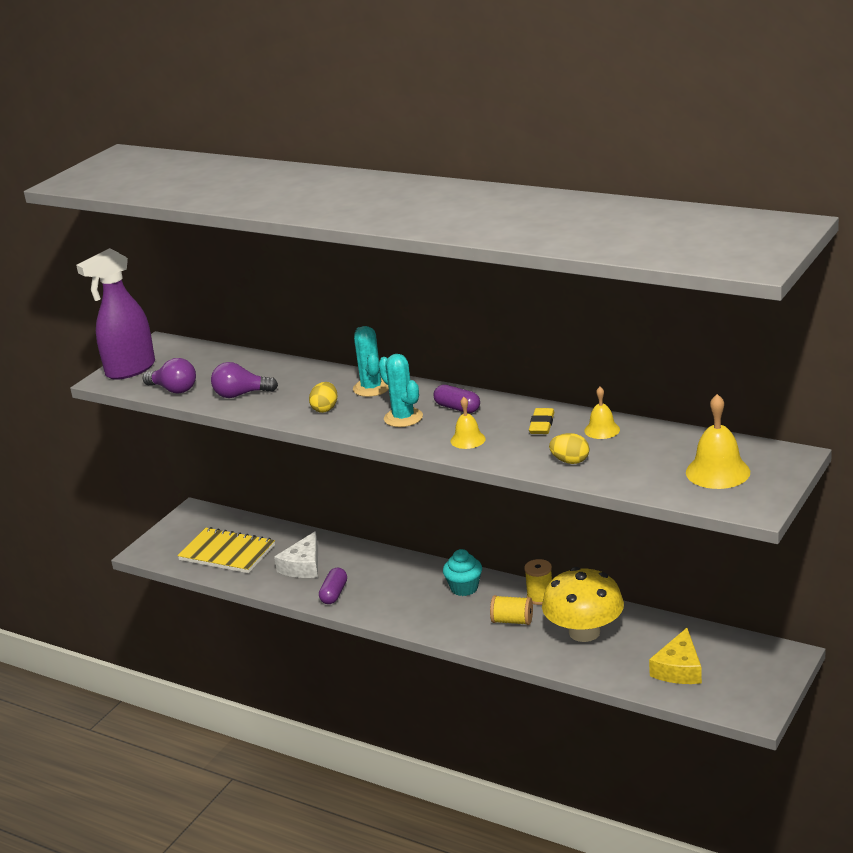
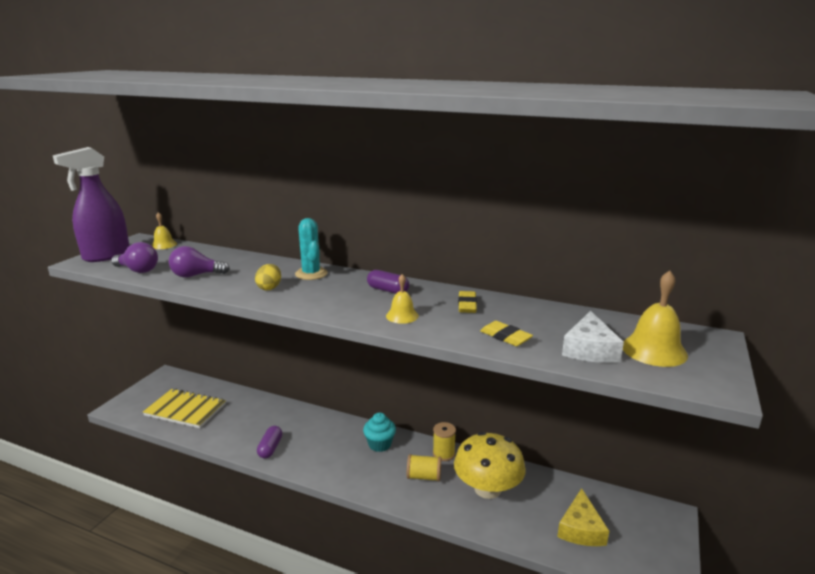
camera: 10 degrees left, 5 degrees down
(303, 566) = (246, 422): white cheese -> white cheese (589, 349)
(403, 418) = (340, 296): turquoise cactus -> none
(570, 461) = (505, 337): yellow egg -> yellow eraser
(602, 430) = (523, 311): yellow bell -> yellow bell (164, 245)

